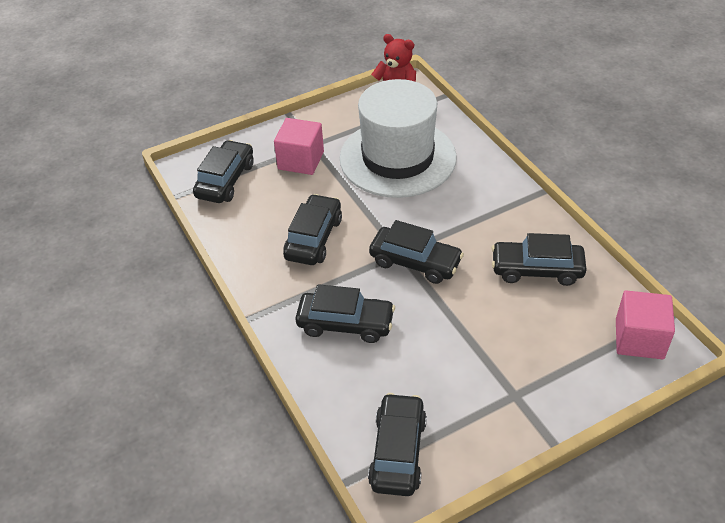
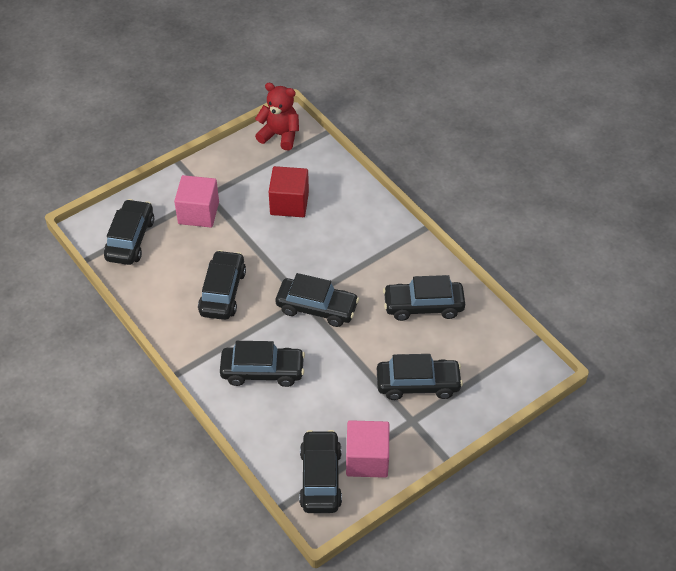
camera: 10 degrees left, 5 degrees up
(397, 158) = (289, 203): white hat -> red cube
(525, 354) = (418, 384): none -> black car
(639, 339) = (511, 362): pink cube -> pink cube (367, 459)

